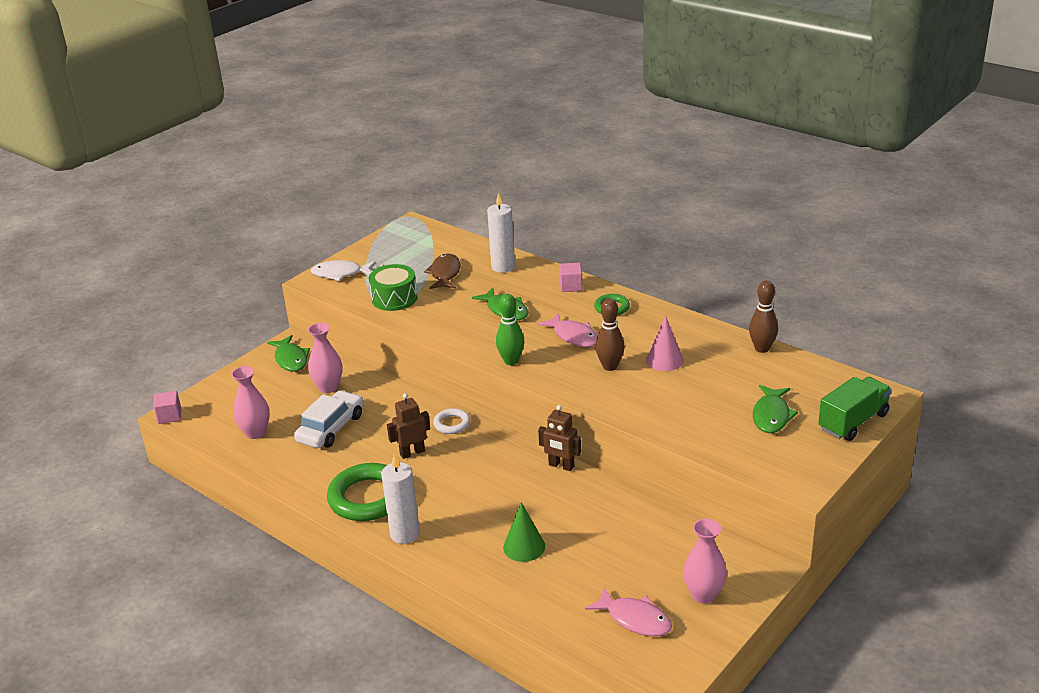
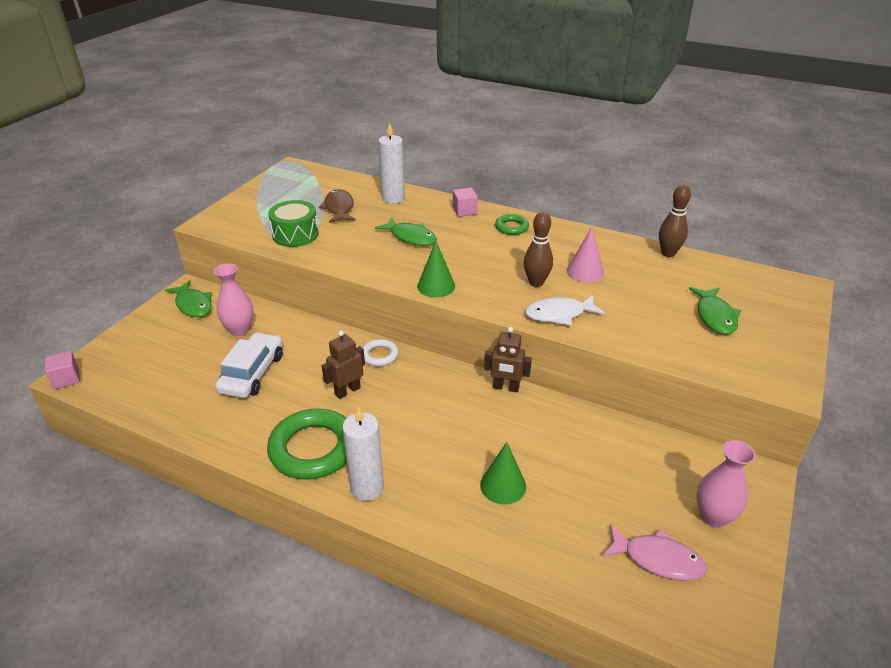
camera: 15 degrees left, 5 degrees up
(255, 433) = (169, 387): pink vase -> none
(340, 274) = (233, 215): white fish -> white fish (559, 314)
(511, 361) = (436, 286): green bowling pin -> green cone
(573, 336) = (487, 256): pink fish -> none
(853, 422) = (792, 315): green truck -> none

